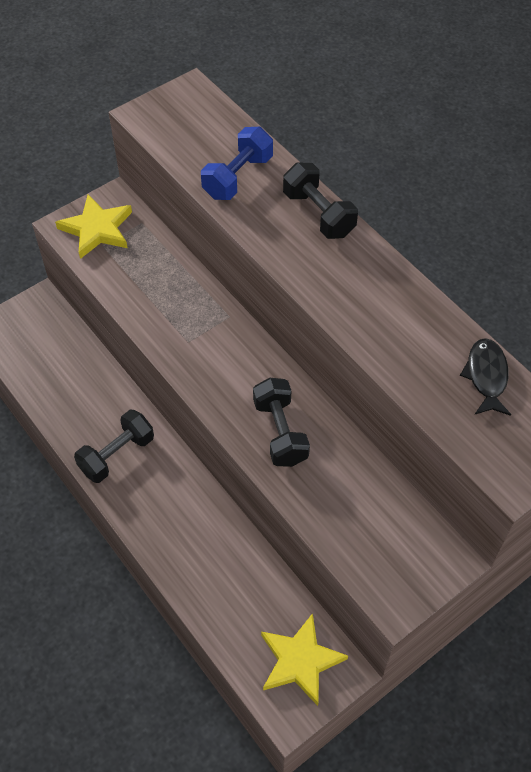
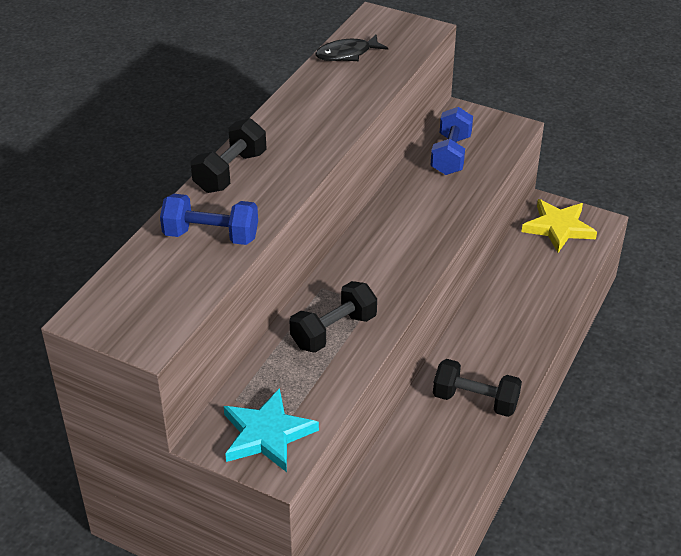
camera: 115 degrees left, 15 degrees down
(97, 229) = (267, 434): yellow star -> turquoise star
(280, 432) = (422, 218): black dumbbell -> black dumbbell (333, 331)
(371, 507) = (450, 155): none -> blue dumbbell

